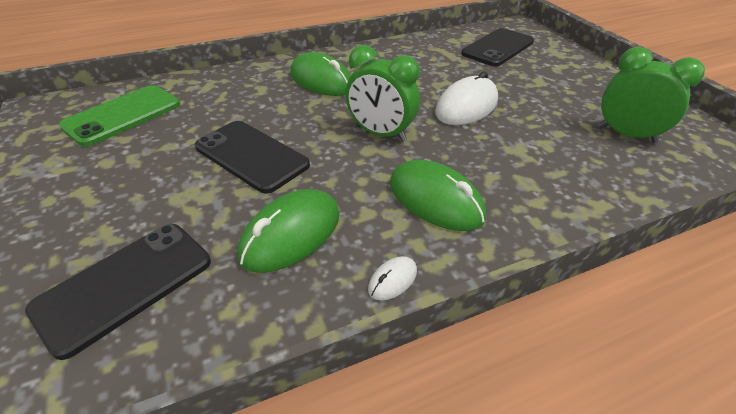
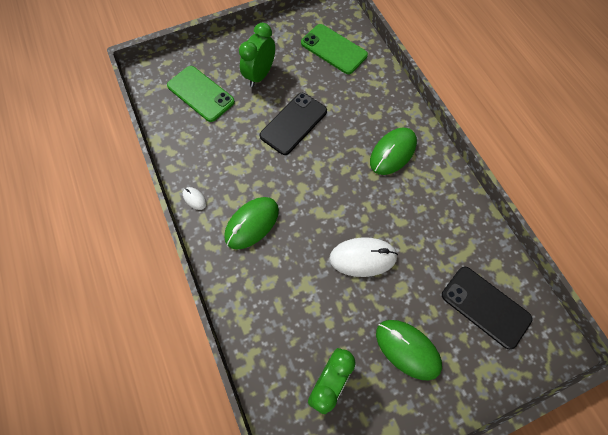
camera: 90 degrees right, 25 degrees up
(125, 285) = (201, 94): black phone -> green phone
(291, 234) = (227, 152): green mouse -> green mouse (407, 349)
(380, 134) = (321, 194): green clock -> green clock (260, 75)
(466, 107) = (363, 258): white mouse -> white mouse turned 45 degrees counterclockwise

